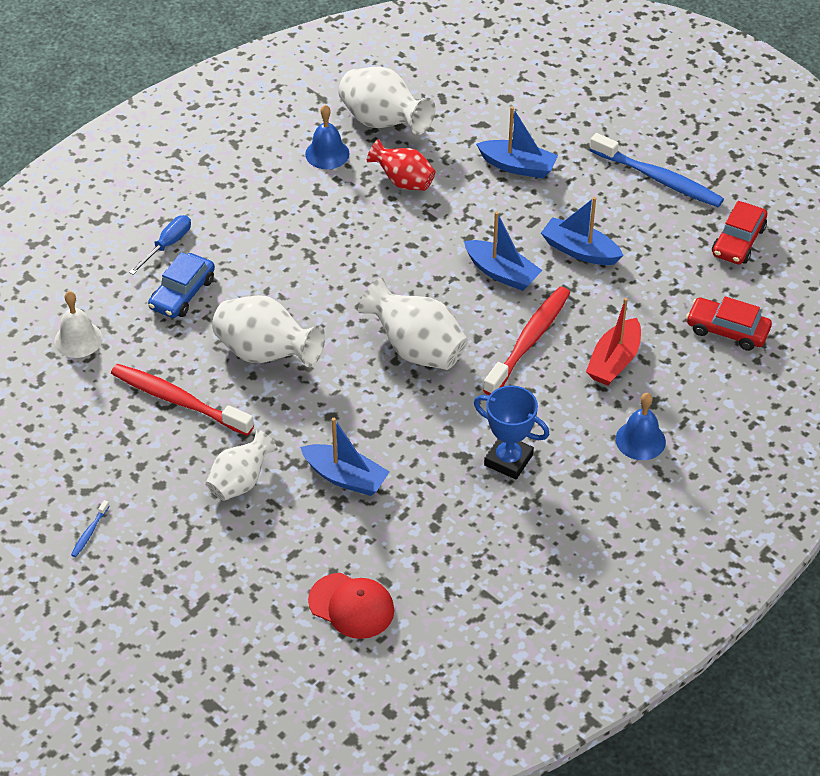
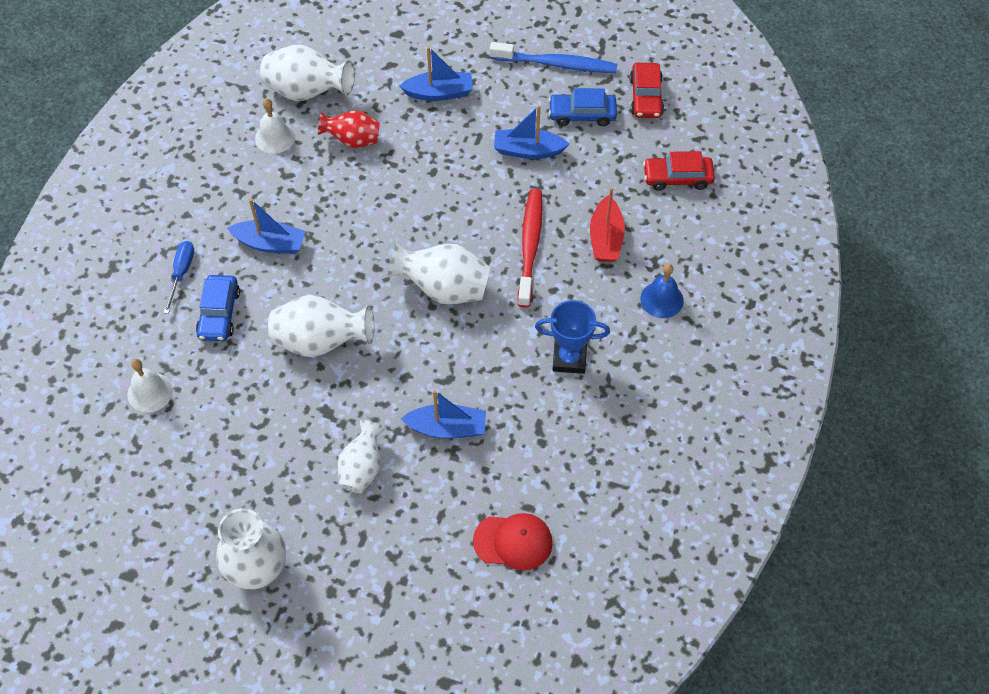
camera: 25 degrees left, 10 degrees up
(89, 532) = (258, 569): blue toothbrush -> white vase
(178, 400) = (269, 415): red toothbrush -> none
(327, 154) = (275, 137): blue bell -> white bell
(501, 273) = (476, 194): blue boat -> blue boat (270, 243)
(658, 235) = (582, 114): none -> blue car

